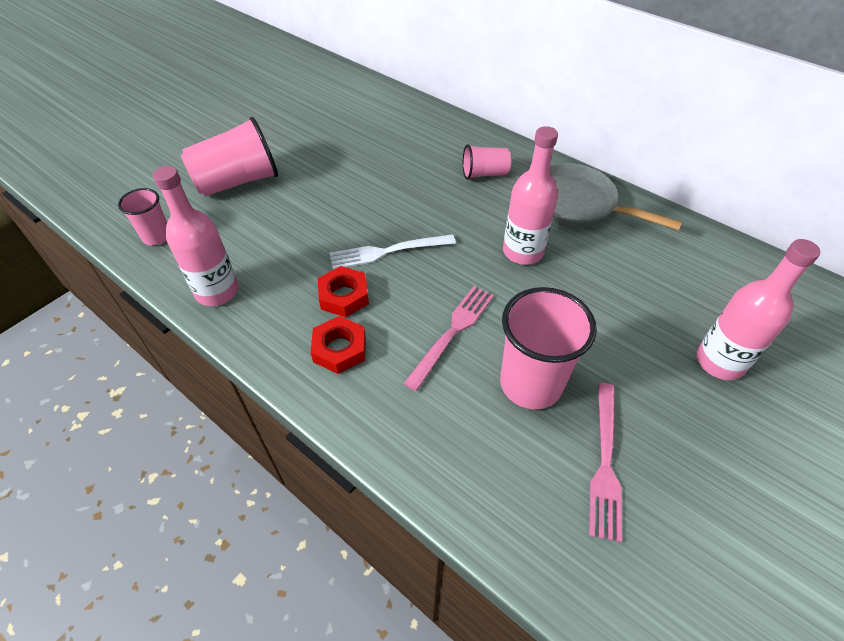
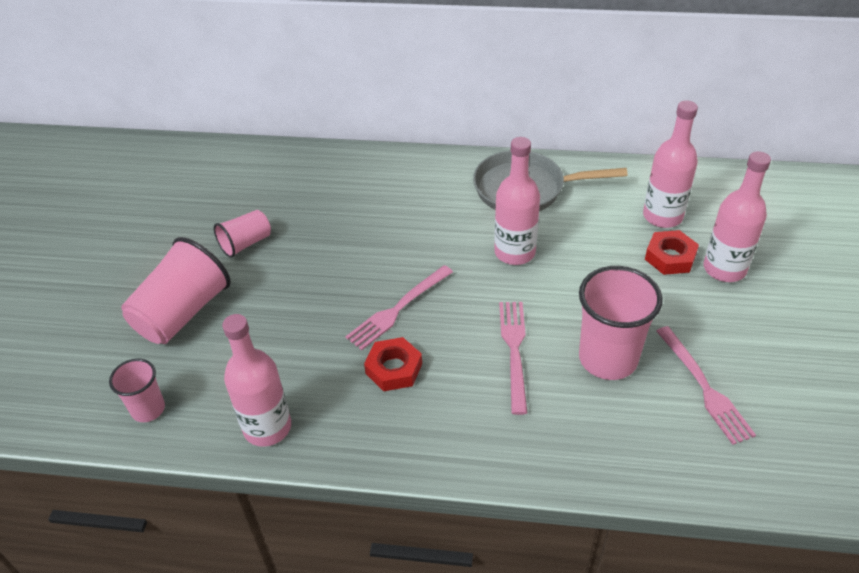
camera: 30 degrees left, 5 degrees down
(339, 349) = (431, 415): red nut -> red nut (670, 257)
(387, 251) = (398, 309): white fork -> pink fork
(484, 174) = (423, 195): pink cup -> pink cup (246, 243)
(692, 284) = (662, 216): none -> pink bottle

